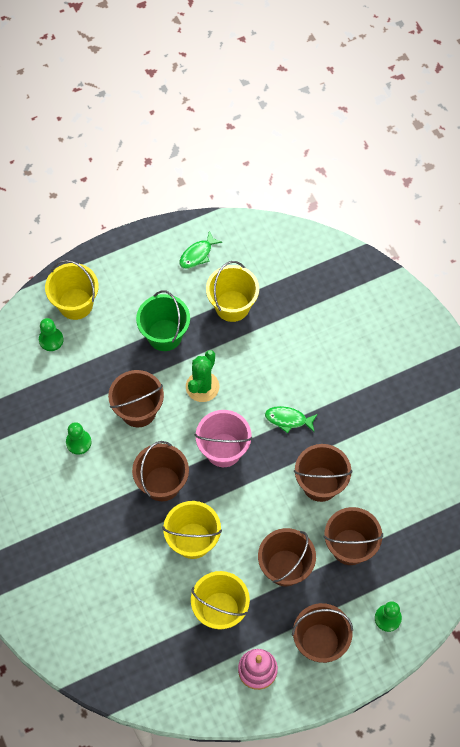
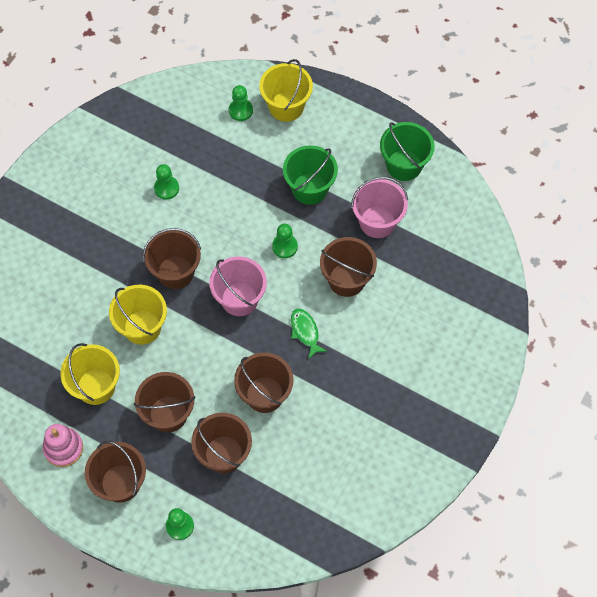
camera: 55 degrees right, 0 degrees up
(138, 410) = (227, 213): brown bucket -> brown bucket (346, 279)
(197, 254) = (404, 165): green fish -> green bucket
(202, 387) = (284, 246): green cactus -> green pawn
(232, 306) = (377, 222): yellow bucket -> pink bucket

